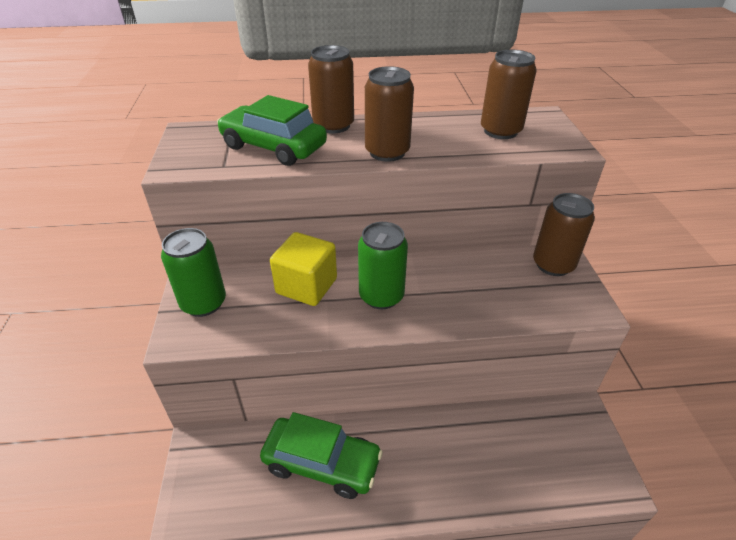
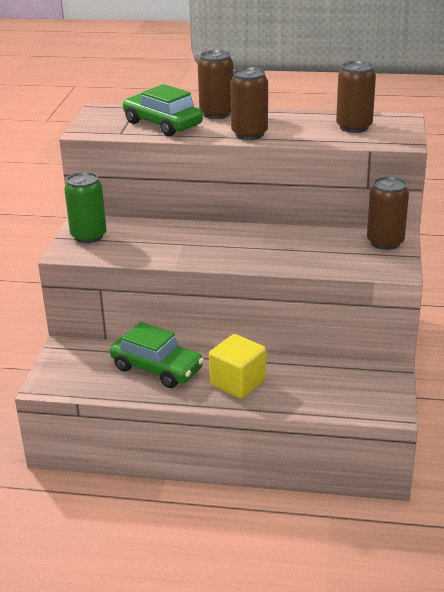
camera: 15 degrees right, 10 degrees down
(306, 286) = (170, 234): yellow cube -> yellow cube (238, 383)
(381, 296) = (227, 246): green can -> none

